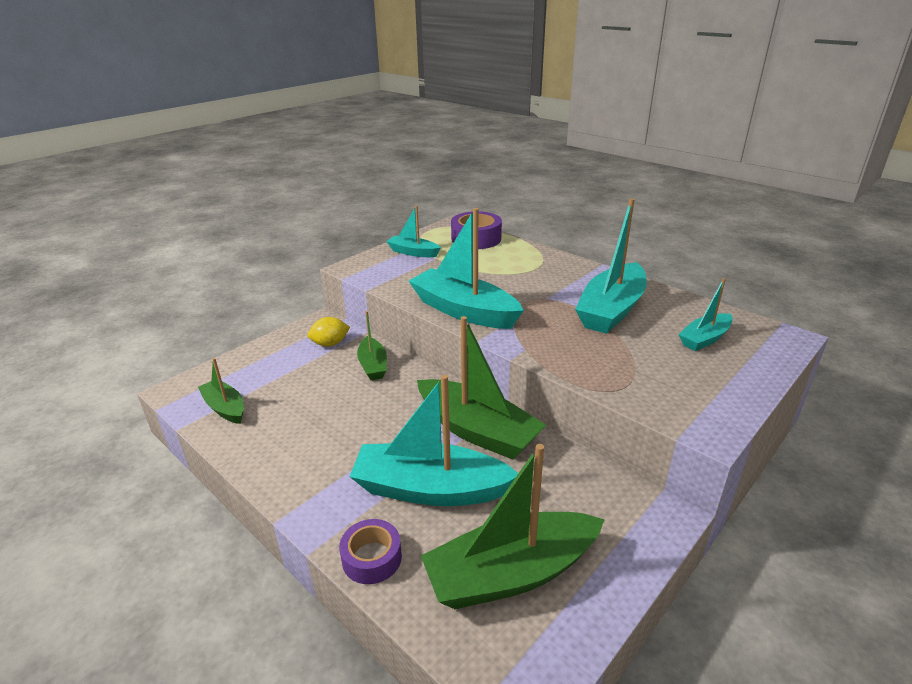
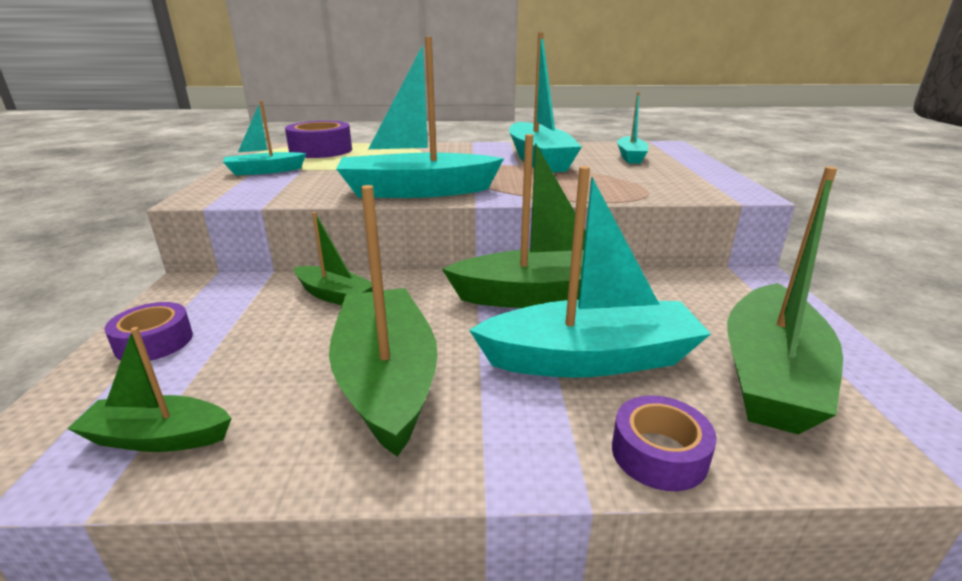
camera: 45 degrees left, 5 degrees down
(274, 354) = (154, 342): none -> purple tape
(325, 434) = (387, 380): none -> green boat
(330, 344) = (237, 300): yellow lemon -> none
(430, 489) = (590, 359): turquoise boat -> turquoise boat turned 150 degrees counterclockwise

